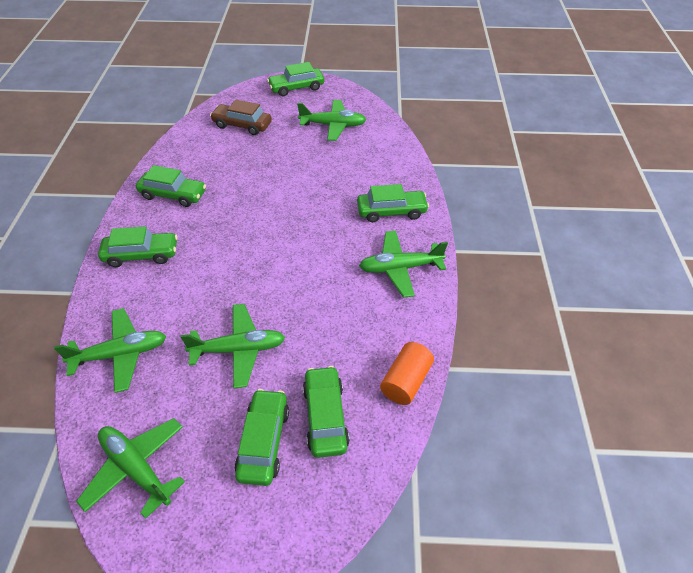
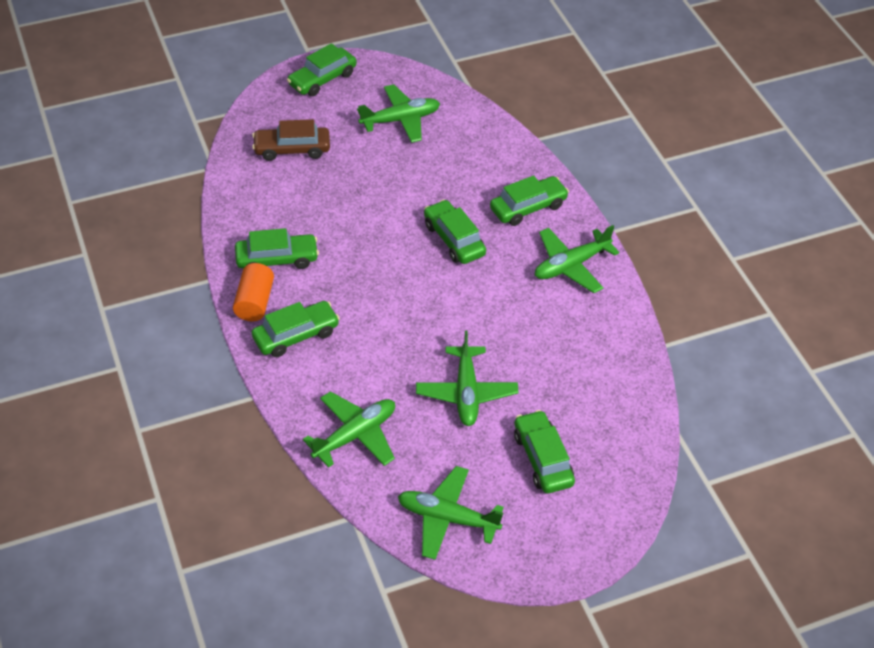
camera: 25 degrees left, 0 degrees up
(238, 349) = (466, 392): green plane -> green plane turned 120 degrees clockwise
(325, 416) = (582, 421): green car -> green car (454, 239)
(405, 381) = (634, 368): orange cylinder -> orange cylinder (254, 302)

